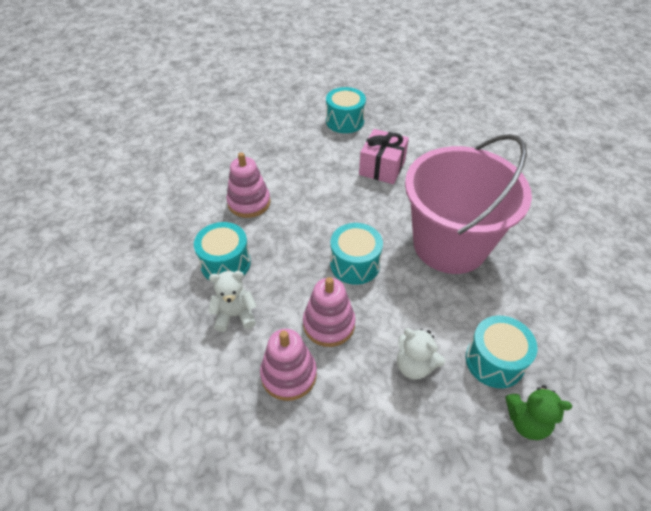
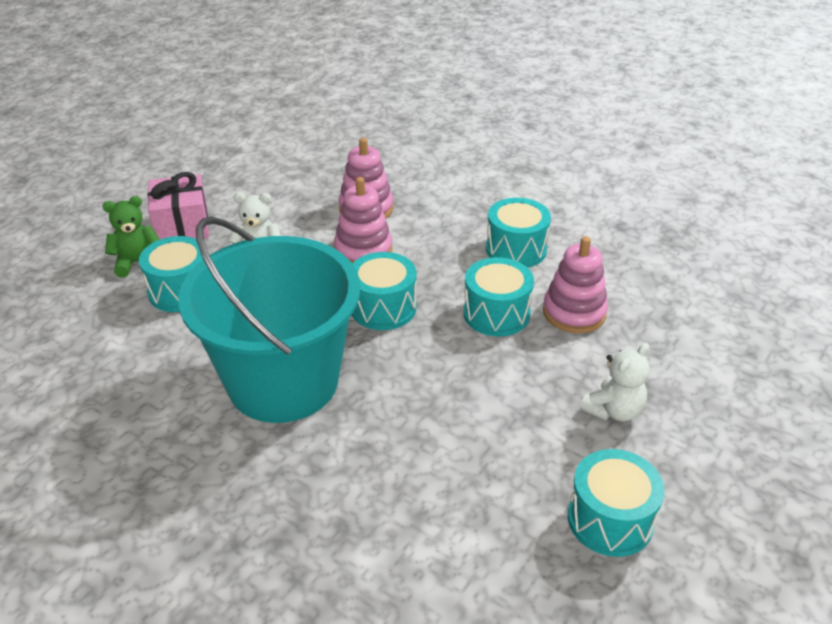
camera: 145 degrees right, 10 degrees down
(235, 315) = (455, 221): white teddy bear -> white teddy bear (613, 410)
(291, 224) = (496, 314): none -> turquoise drum
(382, 167) = (460, 453): pink gift -> pink gift (182, 225)
(449, 244) = (283, 381): pink bucket -> turquoise bucket

